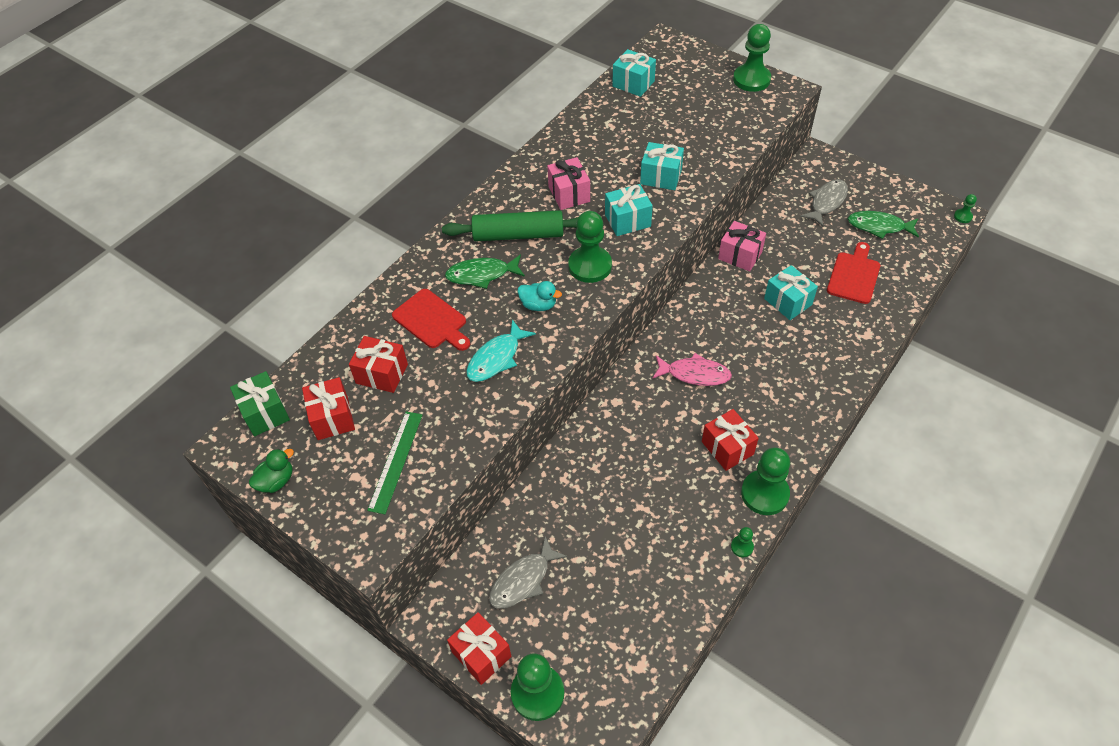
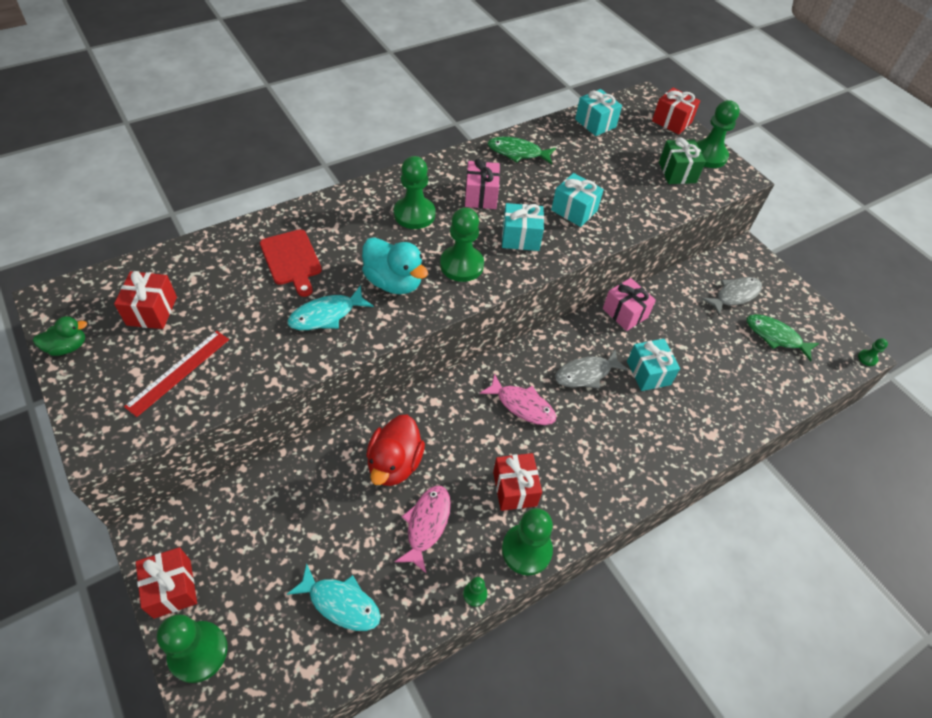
camera: 15 degrees right, 0 degrees up
(265, 413) = (100, 284): green gift -> green gift (677, 172)
(382, 374) = (219, 289): red gift -> red gift (671, 121)
(396, 461) = (178, 372): green ruler -> red ruler
(482, 275) = (360, 237): green fish -> green fish (517, 153)
(518, 234) = (414, 214): green rolling pin -> green pawn
(523, 580) = (252, 533): grey fish -> grey fish (586, 374)
(538, 305) = (394, 282): turquoise duck -> turquoise duck, size x1.73
(612, 469) = (394, 463): none -> red duck
(634, 602) = (340, 603): none -> turquoise fish
(669, 508) = (426, 524): none -> pink fish
(854, 275) = (727, 373): red cutting board -> none

